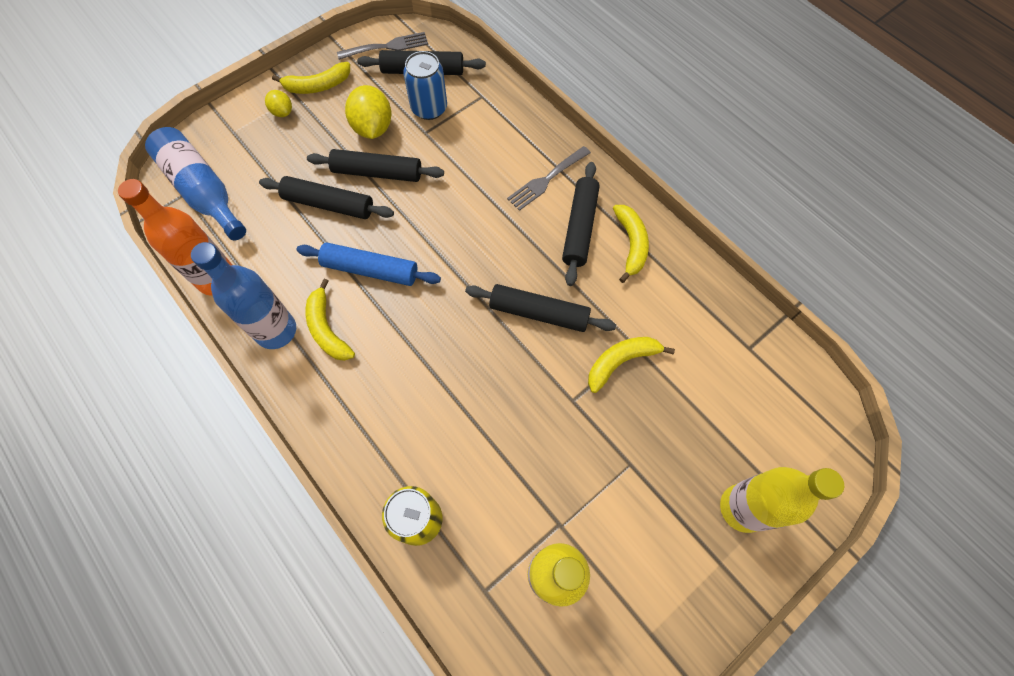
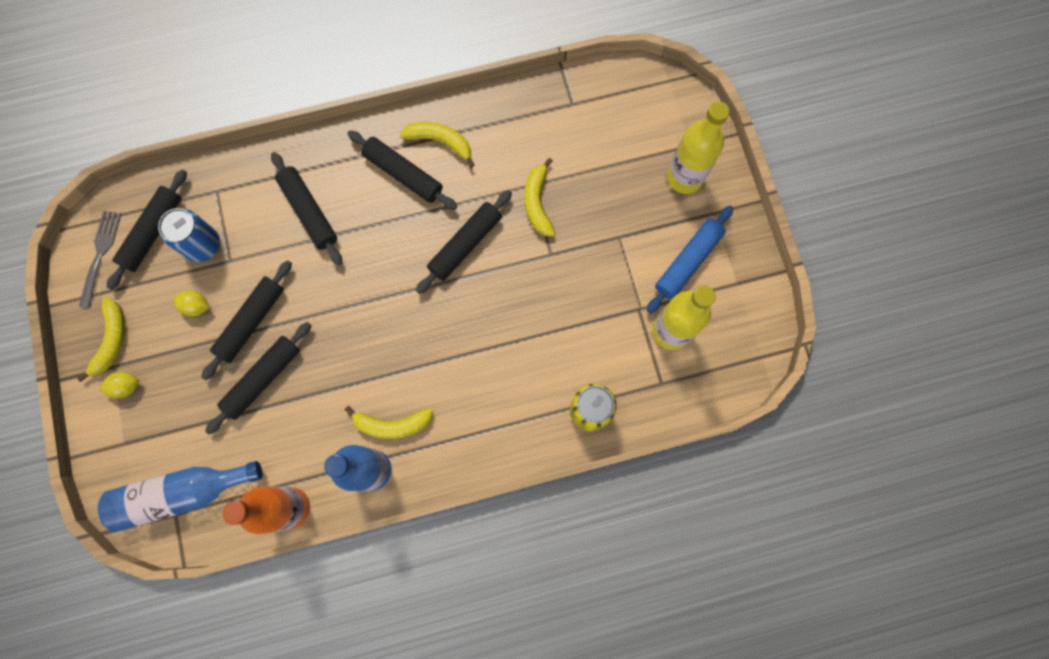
camera: 65 degrees left, 10 degrees up
(370, 270) = (353, 366): blue rolling pin -> blue rolling pin (688, 262)
(373, 128) = (196, 306): yellow lemon -> yellow lemon, size x0.55
(500, 170) = (309, 212): none -> black rolling pin
(546, 180) = (341, 178): grey fork -> none

